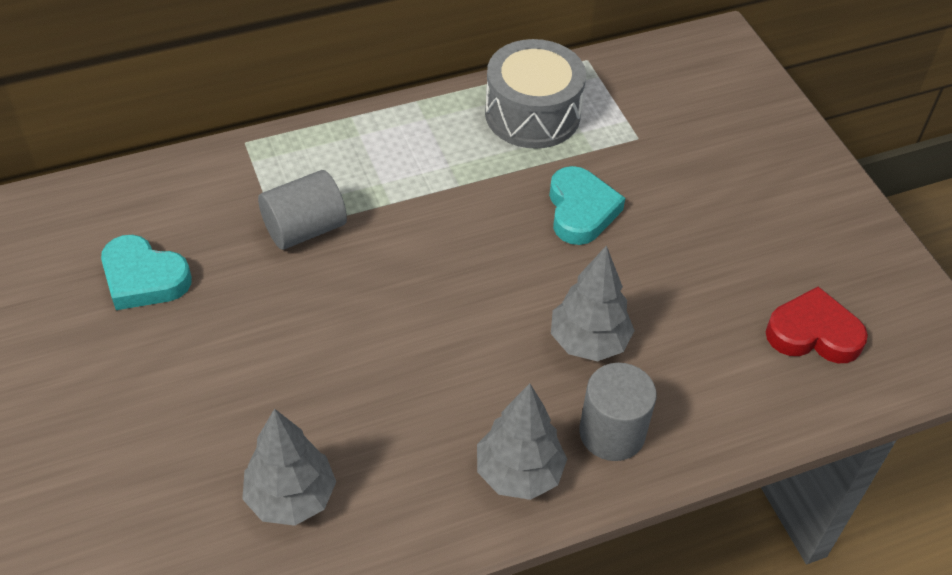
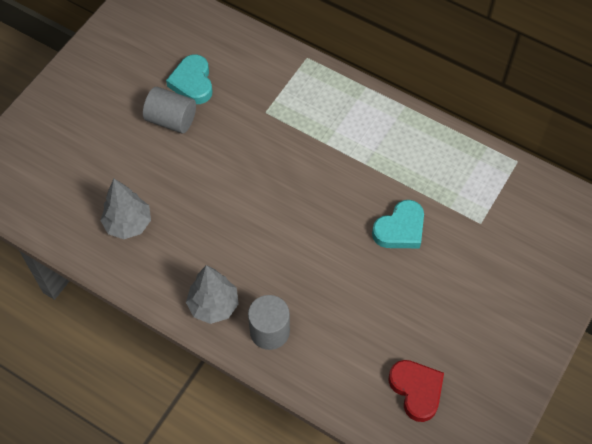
camera: 55 degrees right, 10 degrees up
(304, 229) = (276, 121): grey cylinder -> grey cylinder (171, 120)
(532, 114) = (448, 163): grey drum -> none
(589, 342) = (316, 287): grey tree -> none

